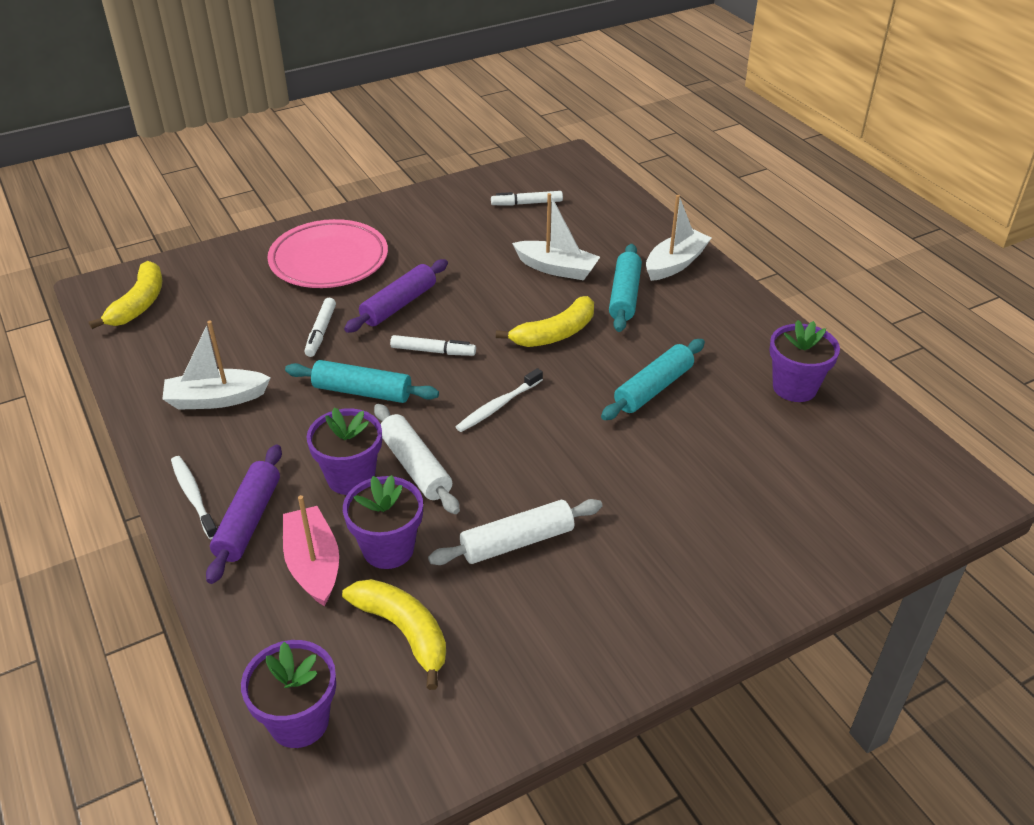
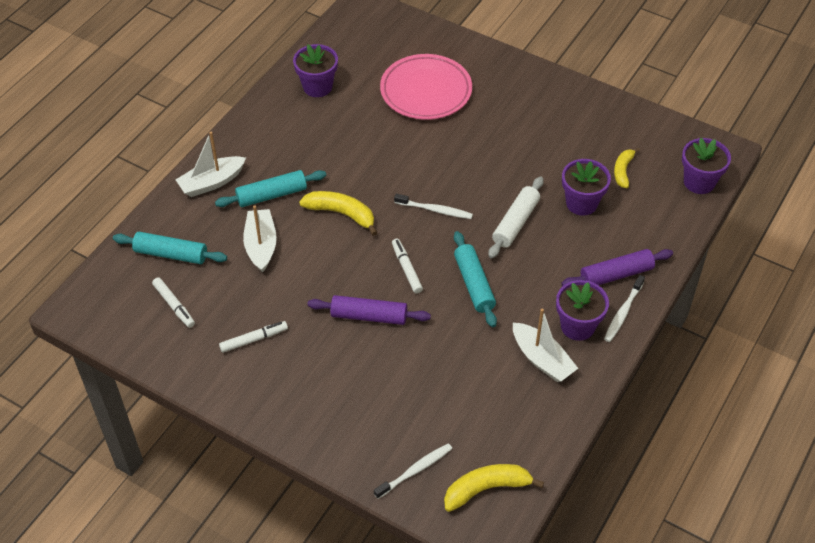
camera: 120 degrees left, 10 degrees up
(208, 272) = (415, 470): none -> white toothbrush
(313, 564) = (618, 228): pink boat -> none
(321, 332) = (432, 344): white marker -> white marker (254, 339)
(329, 260) = (342, 395): pink plate -> pink plate (426, 91)
(351, 477) = (548, 247): purple flower pot -> purple flower pot (577, 326)
(403, 632) = (623, 171): yellow banana -> yellow banana, size x0.66
(517, 542) = (533, 155): white rolling pin -> none
(653, 388) = (364, 146): turquoise rolling pin -> turquoise rolling pin (171, 254)
(675, 263) = (212, 182): white boat -> white boat turned 45 degrees counterclockwise

